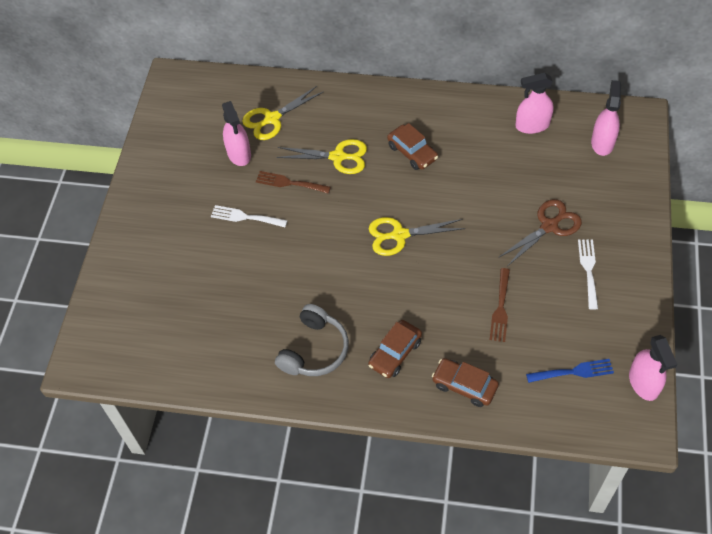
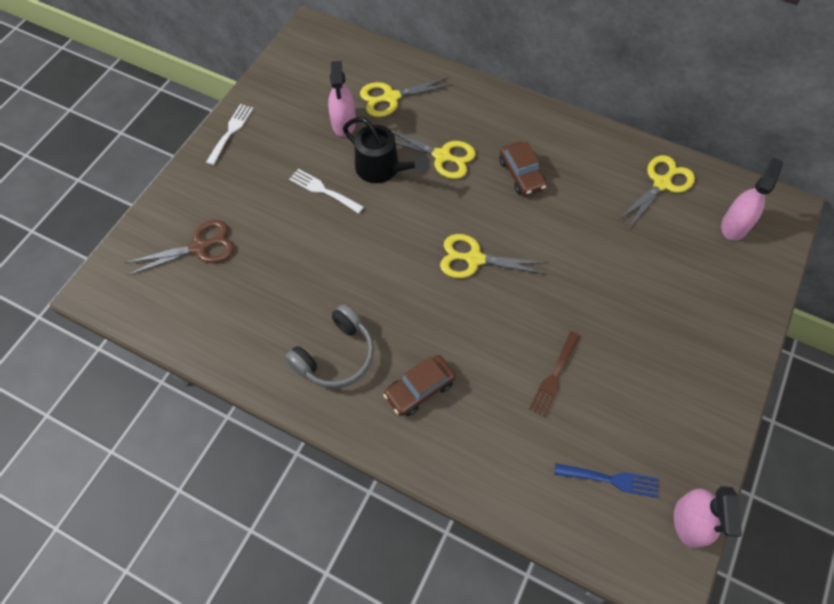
camera: 15 degrees right, 5 degrees up
(289, 183) = (382, 168): brown fork -> black watering can
(464, 386) = (481, 453): brown car -> none
(532, 125) = (662, 183): pink spray bottle -> yellow scissors
(549, 226) = (642, 300): brown scissors -> brown scissors (199, 247)
(588, 270) = (669, 365): white fork -> white fork (231, 131)

